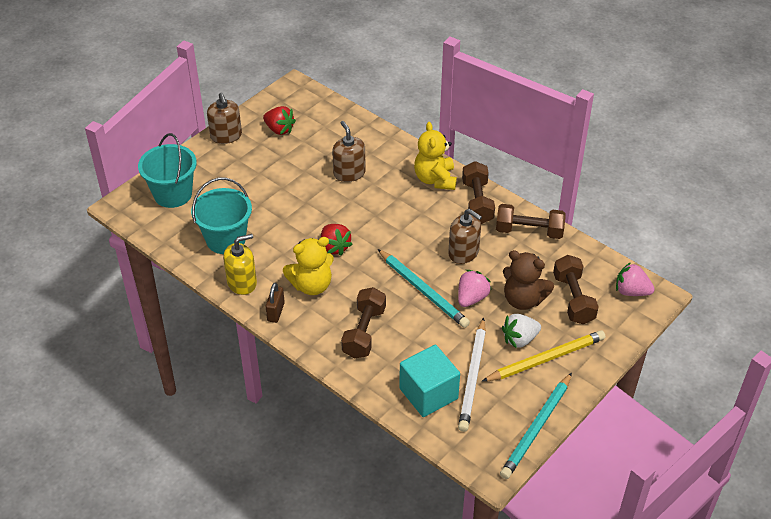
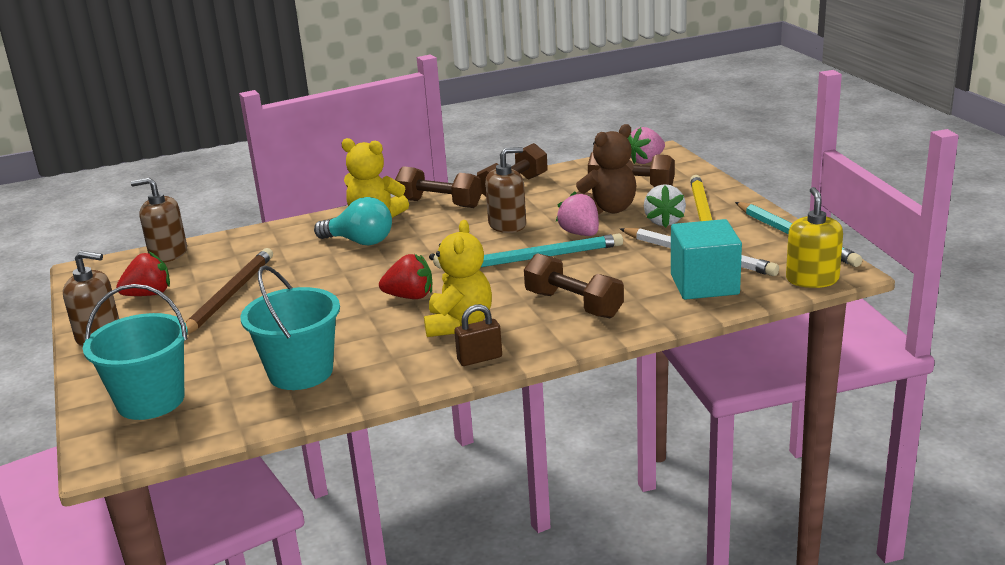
camera: 60 degrees left, 20 degrees down
(242, 282) = (398, 374): yellow soap dispenser -> yellow soap dispenser (812, 279)
(276, 312) = (479, 358): brown padlock -> brown padlock turned 60 degrees counterclockwise
(295, 165) = (229, 296): none -> brown pencil
(349, 173) = (295, 264): brown soap dispenser -> brown soap dispenser (168, 254)
(396, 188) = (360, 242): none -> turquoise light bulb

